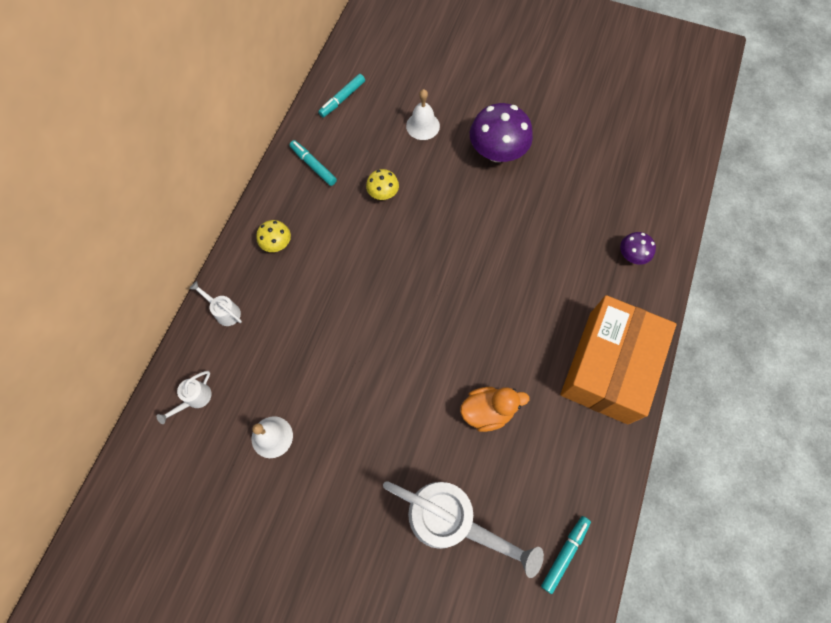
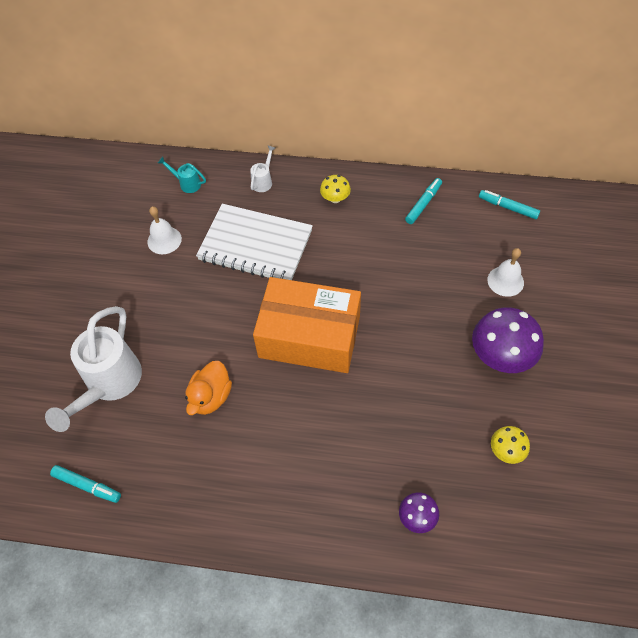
camera: 80 degrees right, 10 degrees down
(194, 399) = (187, 183): white watering can -> turquoise watering can
(313, 336) = (255, 245): none -> white notebook
(383, 193) = (413, 264): yellow mushroom -> yellow mushroom (506, 450)
(487, 411) = (211, 397): orange duck -> orange duck turned 45 degrees clockwise
(608, 366) = (277, 505): orange box -> orange box (309, 336)

